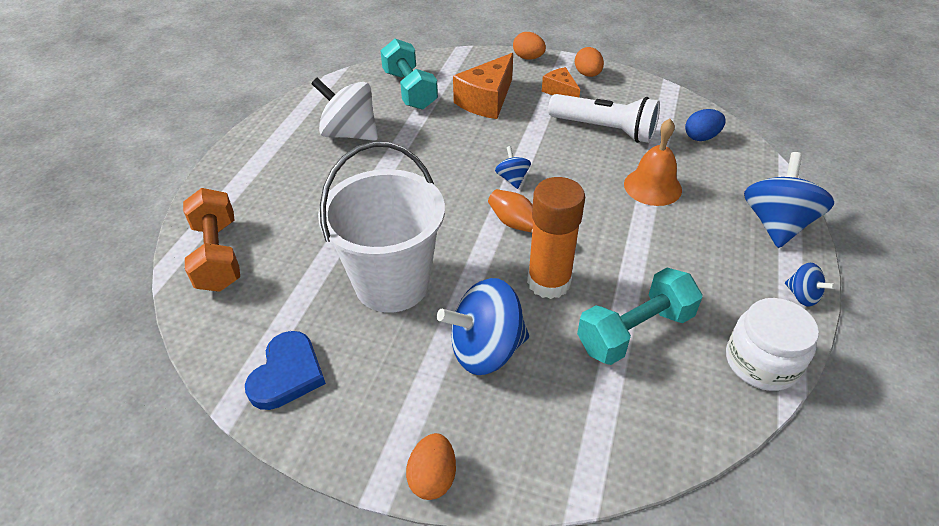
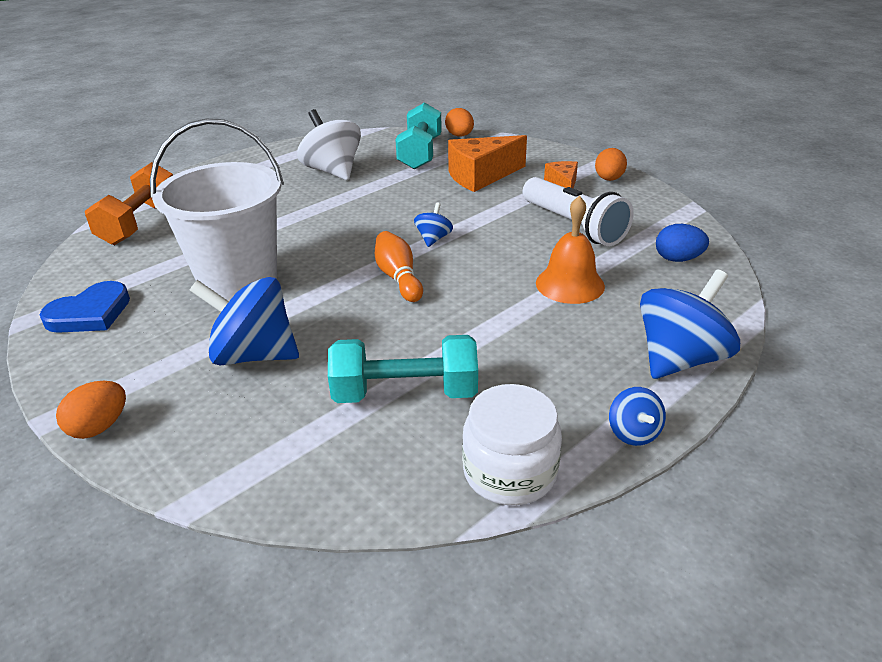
camera: 30 degrees right, 10 degrees down
(528, 58) = (561, 154): orange egg -> orange egg (459, 136)
(549, 282) = (371, 325): orange glue stick -> none

